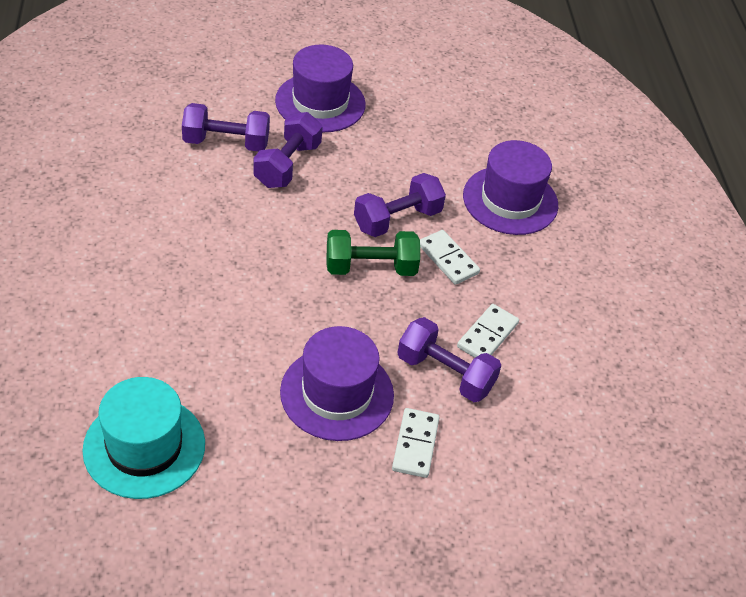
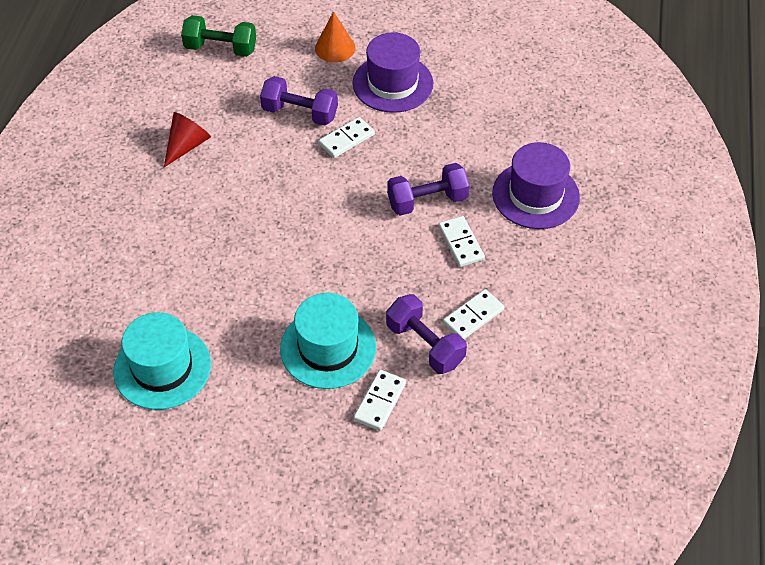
camera: 20 degrees right, 5 degrees up
(103, 190) = (187, 145): none -> red cone
(245, 72) = (335, 48): none -> orange cone
(287, 165) = (346, 139): purple dumbbell -> white domino
(337, 393) = (328, 348): purple hat -> turquoise hat
(370, 268) = (390, 242): green dumbbell -> green dumbbell (221, 48)

